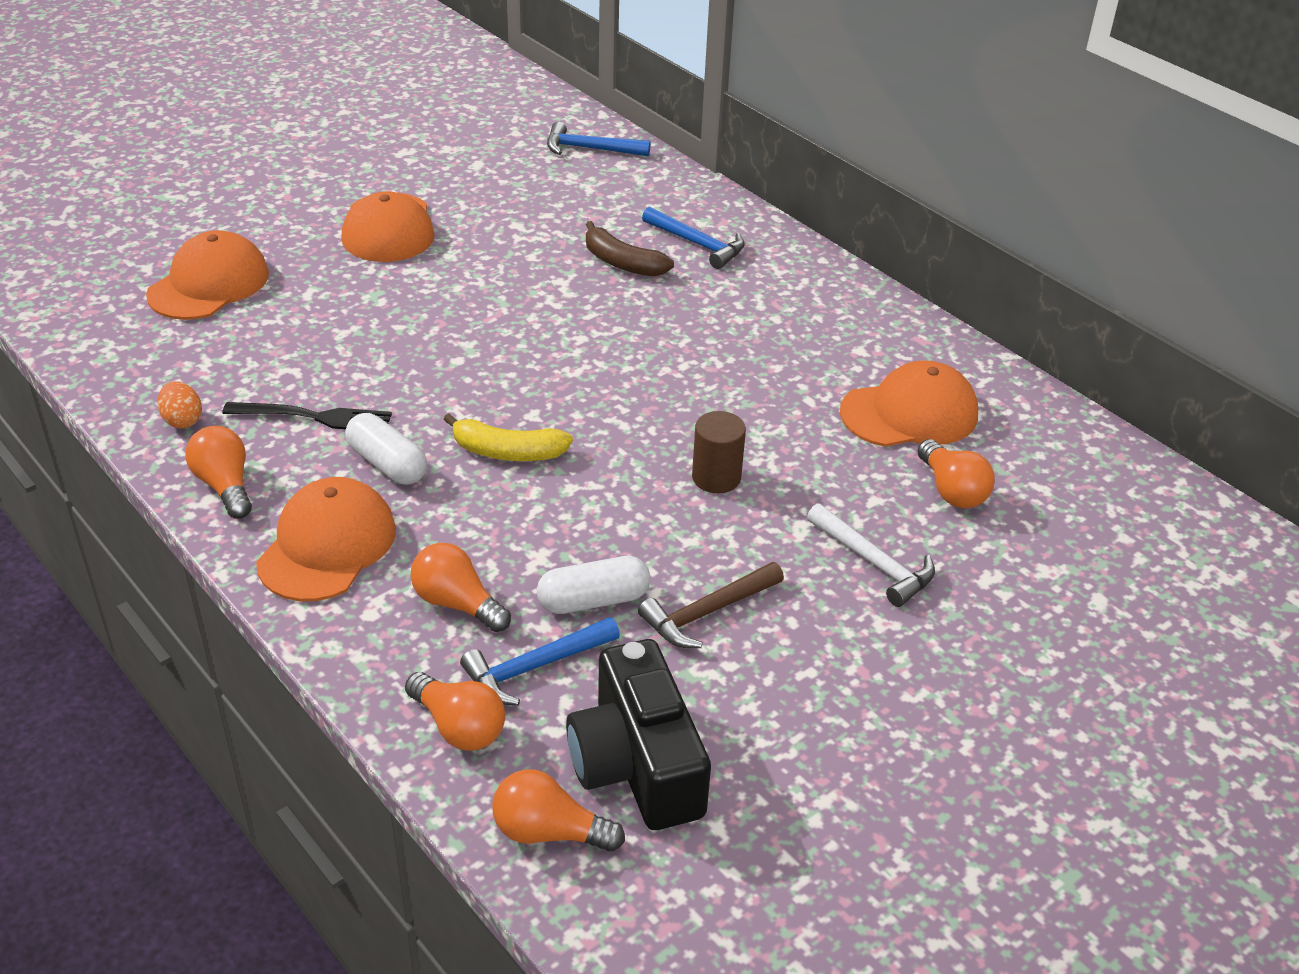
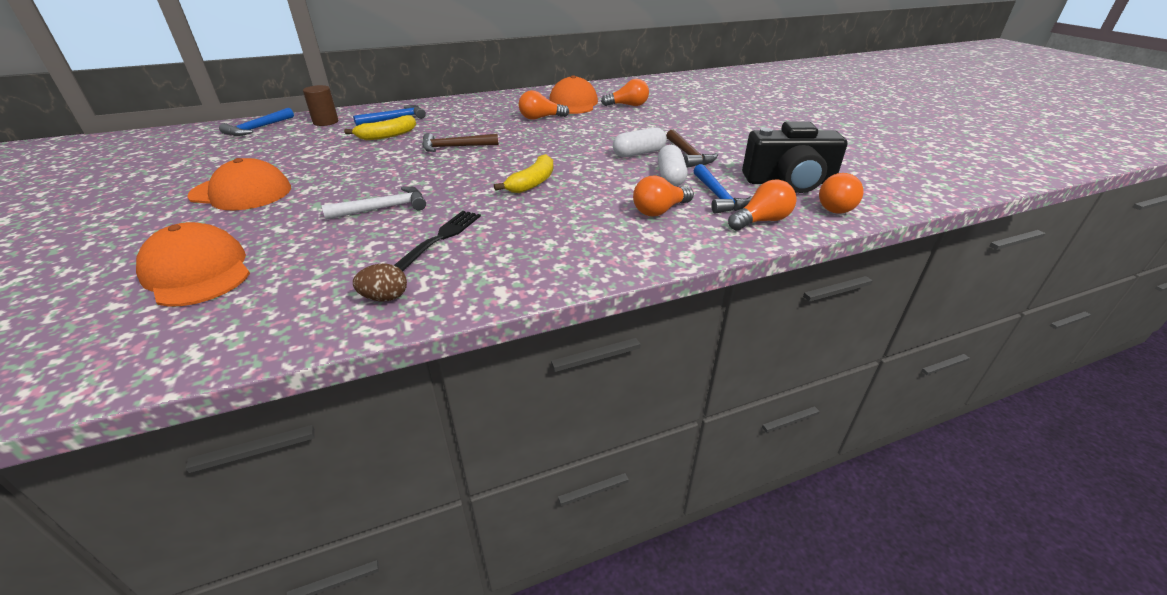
camera: 70 degrees left, 5 degrees down
(182, 420) = (385, 298): orange egg -> brown egg
(225, 485) = (490, 282): orange light bulb -> orange light bulb (540, 118)
(327, 545) = (585, 246): orange cap -> none
(387, 464) = (514, 218): white capsule -> white capsule (639, 153)
(609, 340) = (455, 147): none -> brown hammer
(622, 263) = (387, 135): brown banana -> yellow banana
(716, 477) = (591, 140): brown cylinder -> brown cylinder (326, 122)
(873, 562) = (667, 123): white hammer -> white hammer (383, 208)

